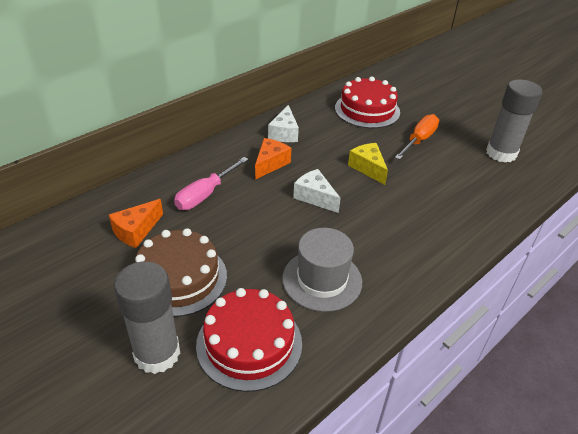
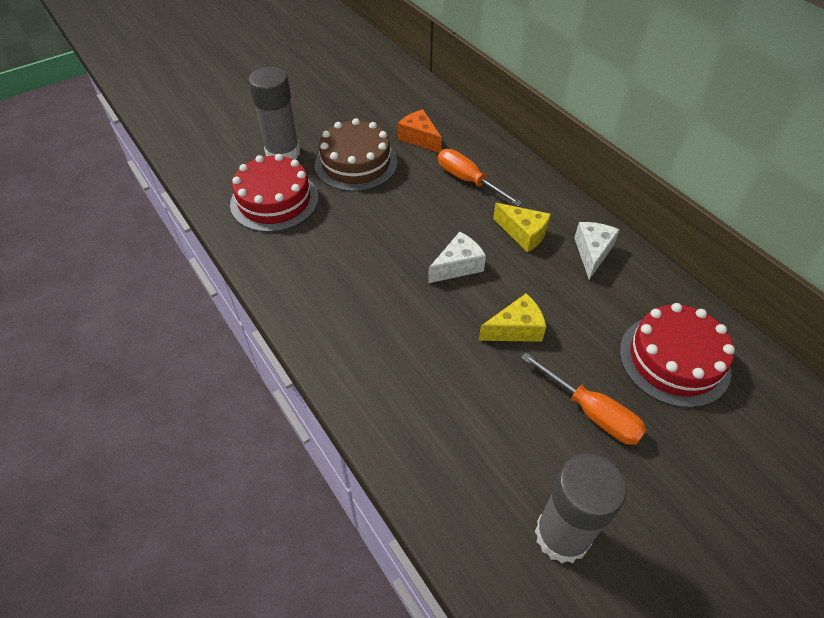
camera: 100 degrees right, 10 degrees up
(205, 194) = (468, 181): pink screwdriver -> orange screwdriver
(270, 164) = (523, 234): orange cheese -> yellow cheese
(284, 133) = (592, 253): white cheese -> white cheese turned 90 degrees clockwise
(322, 280) = (330, 254): grey hat -> none

